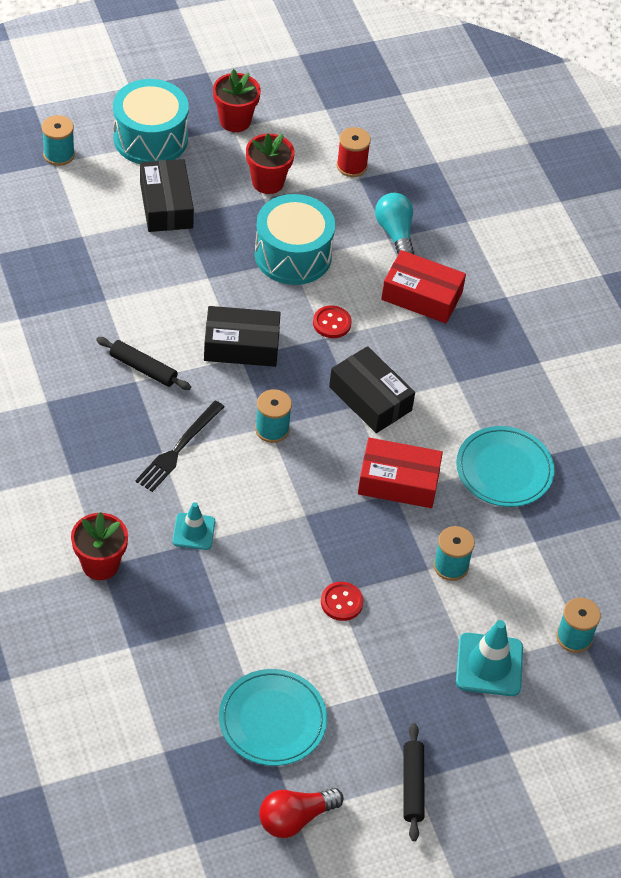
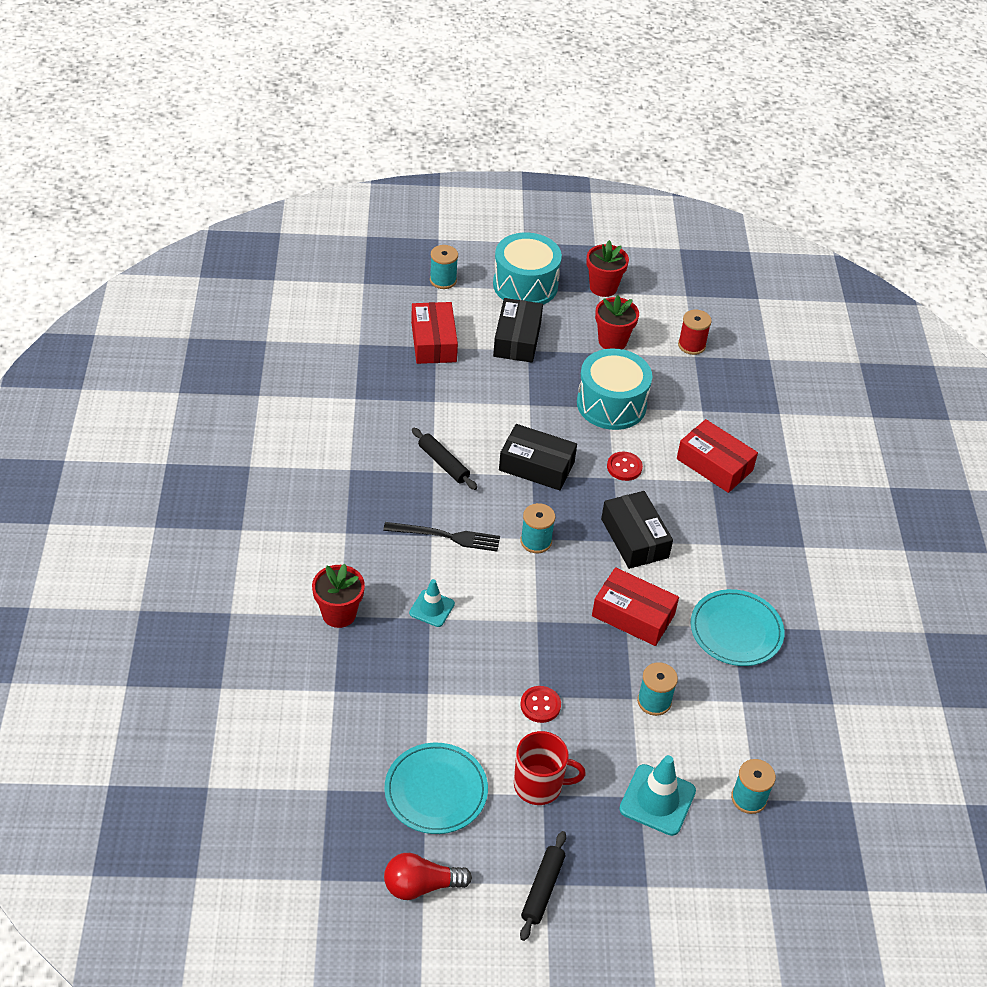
camera: 20 degrees right, 5 degrees down
(77, 231) = (433, 342): none -> red box
(178, 449) = (446, 536): black fork -> black fork turned 135 degrees counterclockwise
(371, 684) = (539, 785): none -> red mug
(395, 233) = (710, 408): turquoise light bulb -> none

